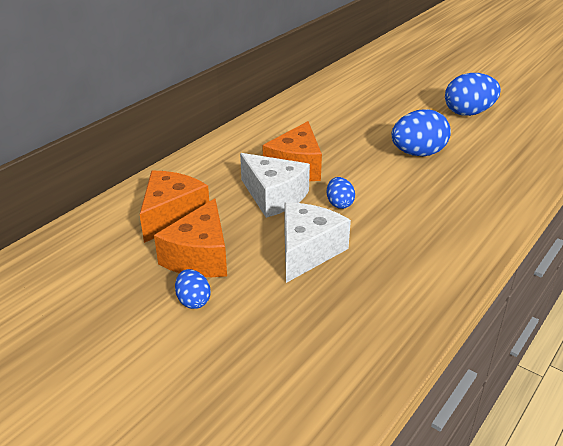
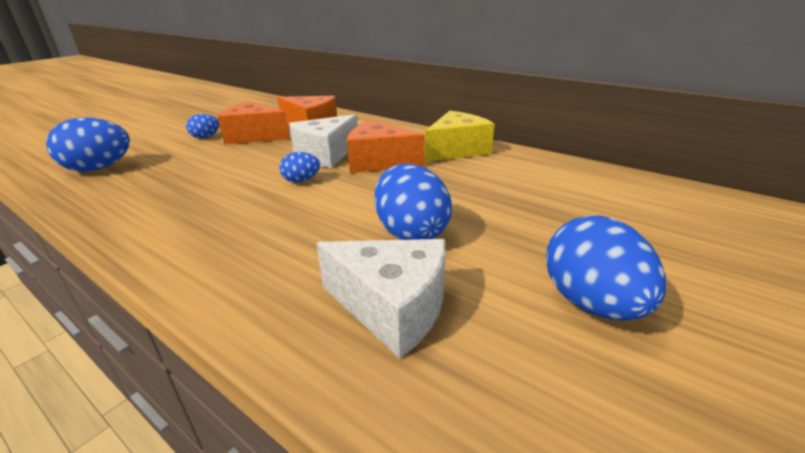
camera: 90 degrees right, 5 degrees down
(270, 131) = (456, 150): none -> yellow cheese
(307, 251) = (233, 167): white cheese -> white cheese (392, 307)
(308, 368) = (99, 168): none -> blue egg

